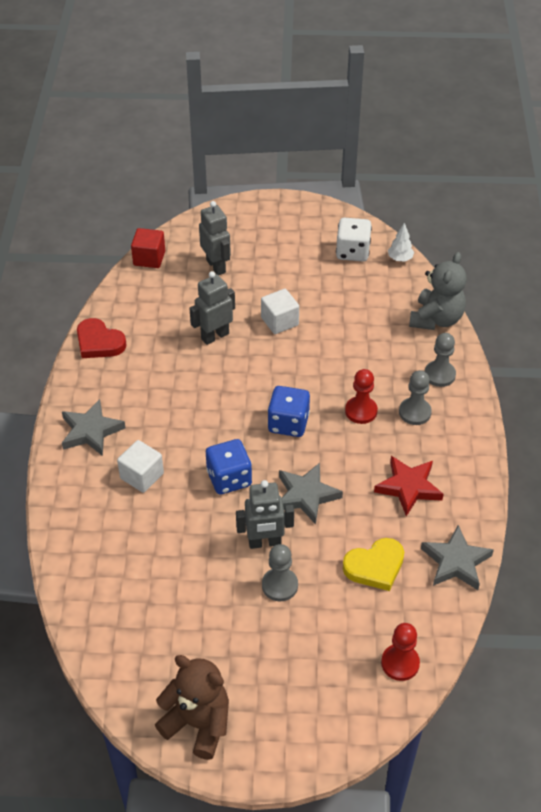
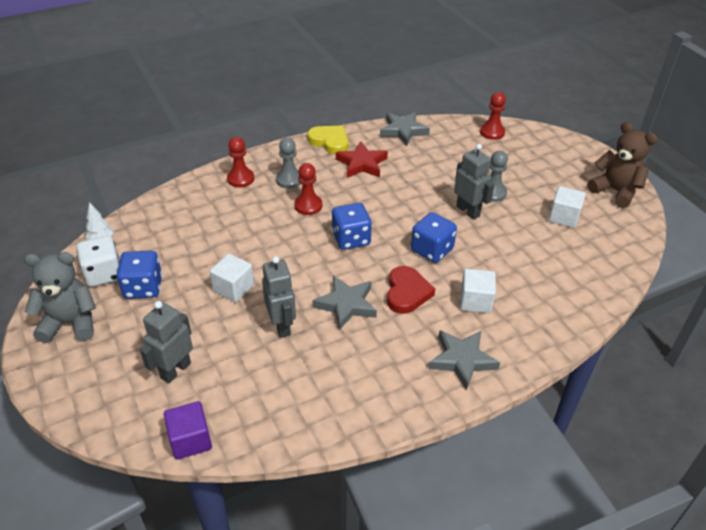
camera: 120 degrees left, 5 degrees down
(99, 342) = (351, 416): red heart -> red heart (407, 292)
(149, 258) = (190, 440): red cube -> purple cube
(194, 630) = (563, 217): none -> white cube
(198, 724) = (615, 191): brown teddy bear -> brown teddy bear turned 135 degrees clockwise
(215, 336) = (282, 325): grey robot -> grey robot turned 135 degrees counterclockwise
(306, 495) = (411, 206): grey star -> grey star (346, 305)
(319, 270) = (143, 287): none -> blue dice
(375, 566) = (438, 159): yellow heart -> yellow heart (330, 142)
(436, 319) = (175, 197): grey teddy bear -> grey teddy bear (70, 323)
(439, 375) = (240, 179): grey pawn -> red pawn

